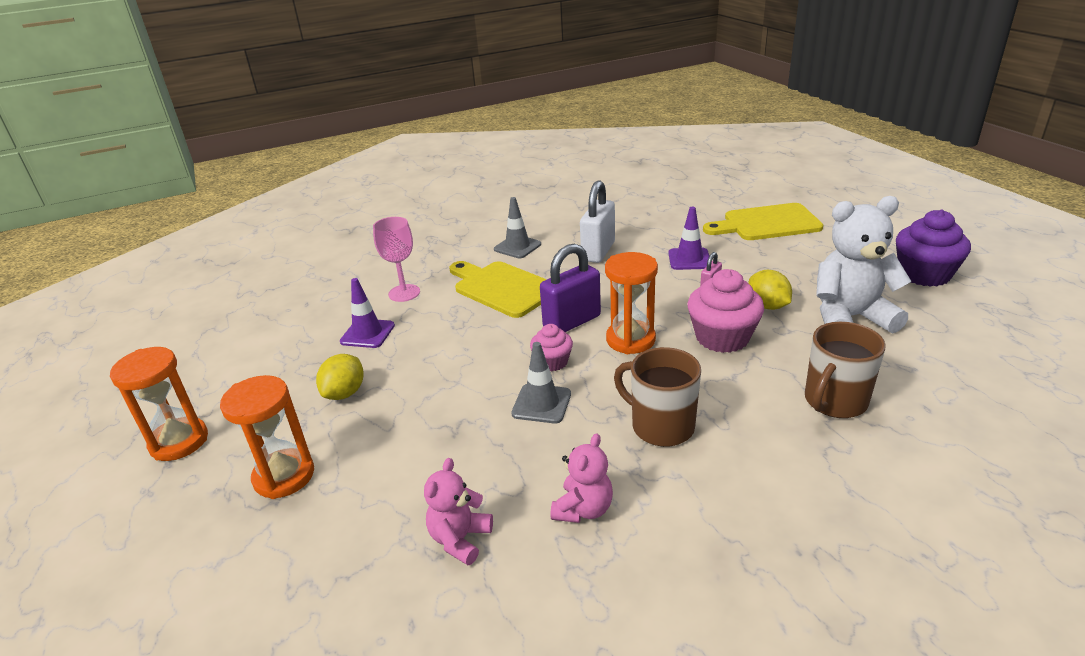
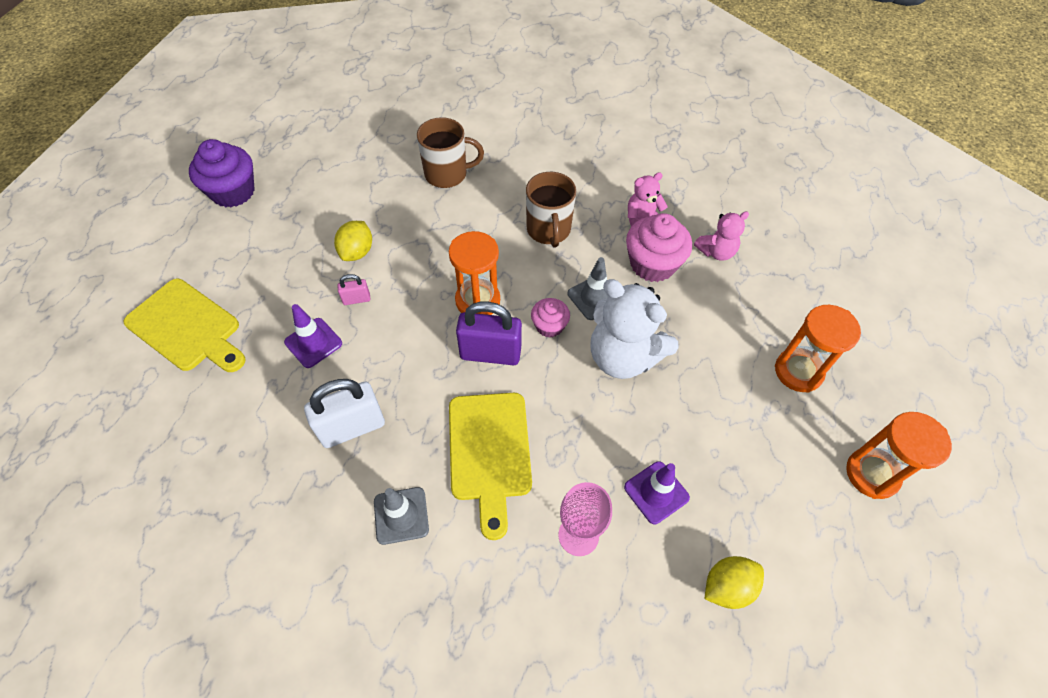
camera: 140 degrees left, 25 degrees up
(345, 393) = (718, 423): yellow lemon -> yellow lemon (727, 587)
(722, 337) = (425, 253): pink cupcake -> pink cupcake (652, 264)
(849, 318) = (338, 204): white teddy bear -> white teddy bear (623, 356)

